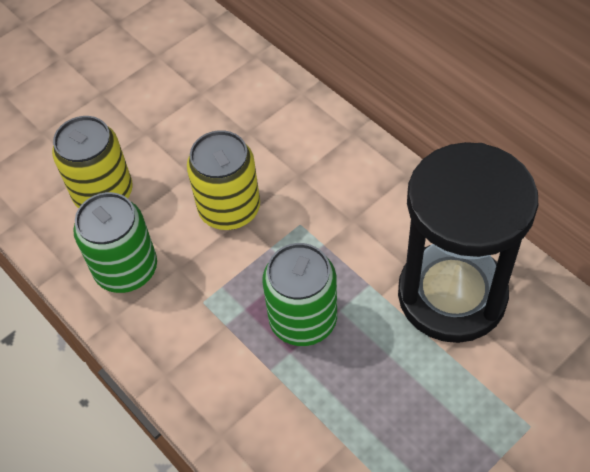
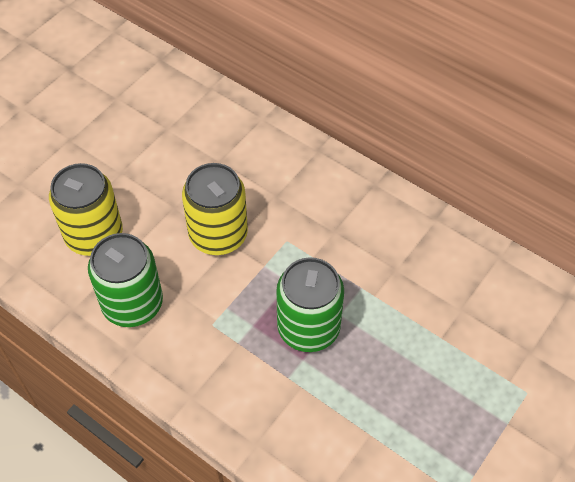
camera: 15 degrees left, 0 degrees up
(452, 295) = (436, 287): black hourglass -> none

